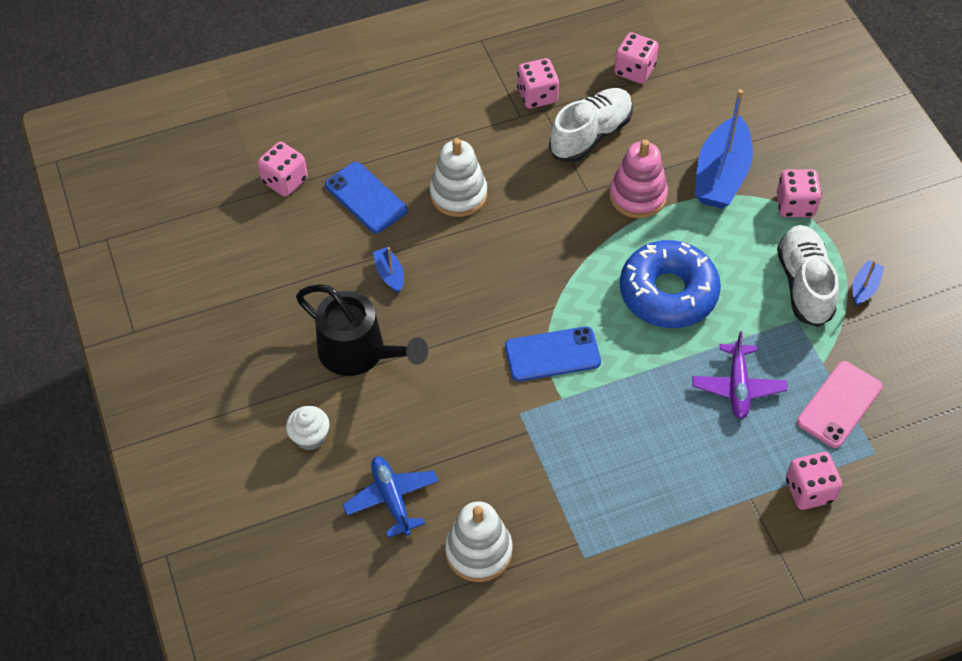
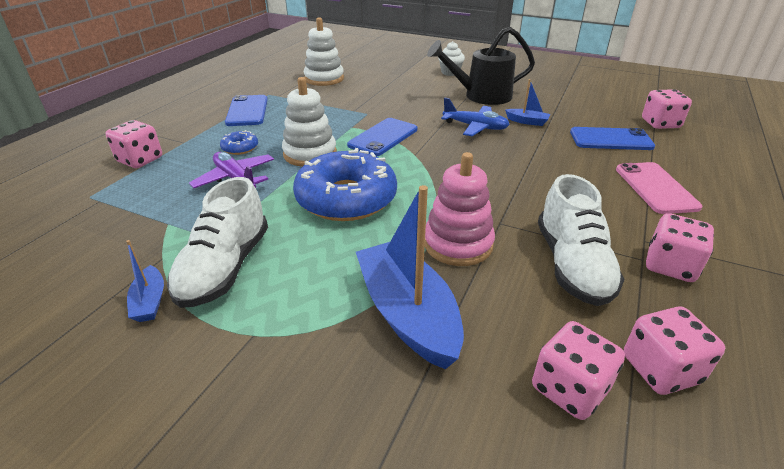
camera: 135 degrees right, 20 degrees down
(392, 499) = (385, 74): blue plane -> blue plane (475, 127)
(458, 194) = (572, 169): white stacking toy -> white stacking toy (310, 154)
(642, 525) = (247, 111): none -> blue phone
(702, 440) = (240, 148): none -> blue donut
(795, 205) = (293, 337): pink dice -> pink dice (569, 389)
(804, 284) = (225, 268): white shoe -> white shoe turned 60 degrees clockwise
(839, 404) = (136, 207): pink phone -> pink phone (655, 188)

